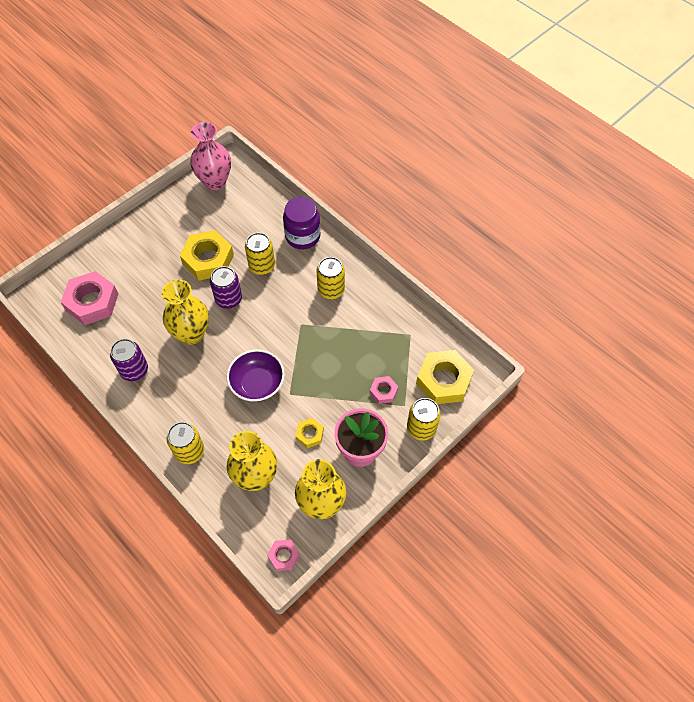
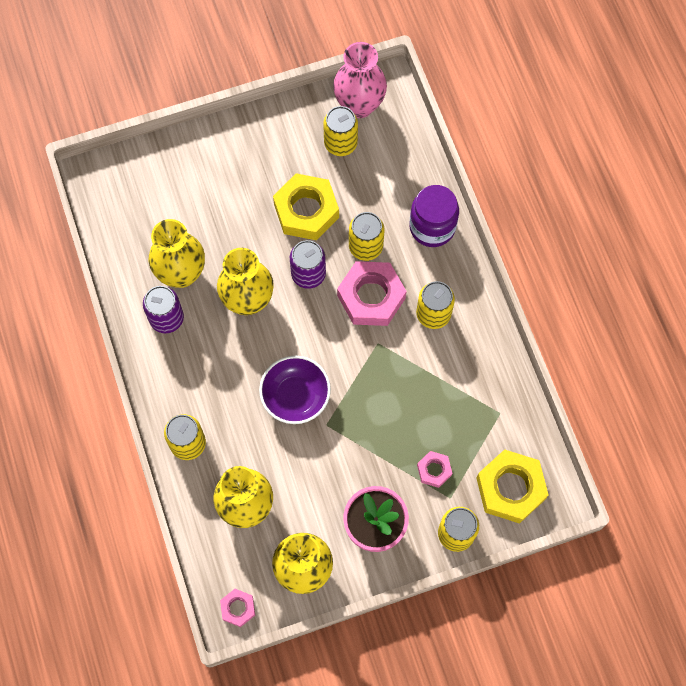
camera: 25 degrees right, 10 degrees up
(92, 302) = (152, 210): pink nut -> pink nut (371, 297)
(132, 335) = (181, 273): none -> yellow vase
(213, 209) = (340, 143): none -> yellow can
(309, 434) = (327, 483): yellow nut -> none

